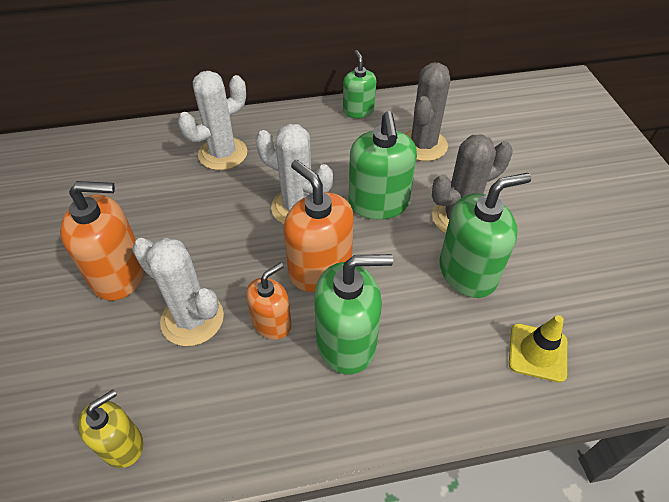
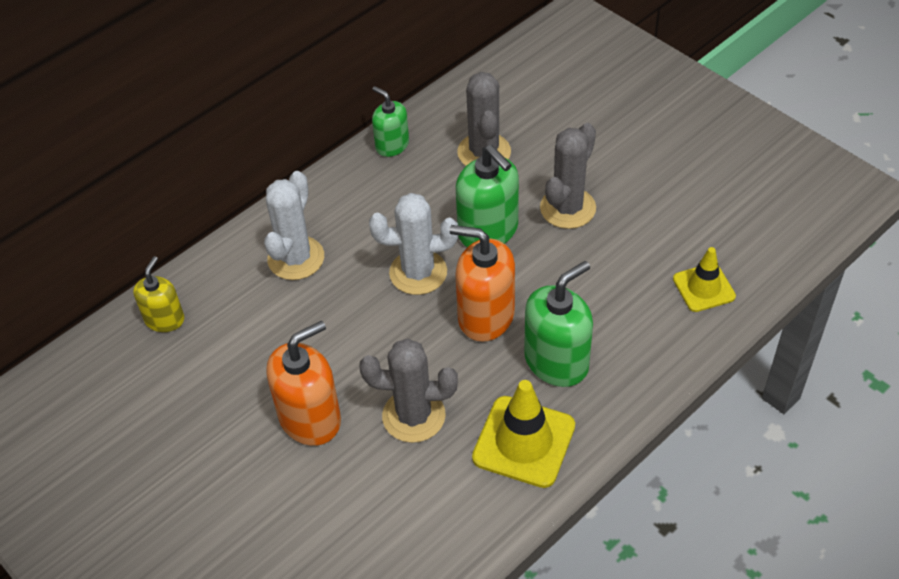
camera: 30 degrees left, 0 degrees up
(122, 445) = (448, 532): yellow soap dispenser -> yellow soap dispenser (164, 319)
(192, 319) = (413, 416): white cactus -> grey cactus
(258, 400) = (524, 442): none -> yellow traffic cone
(272, 323) = (484, 381): orange soap dispenser -> none
(467, 272) = (609, 253): green soap dispenser -> none

